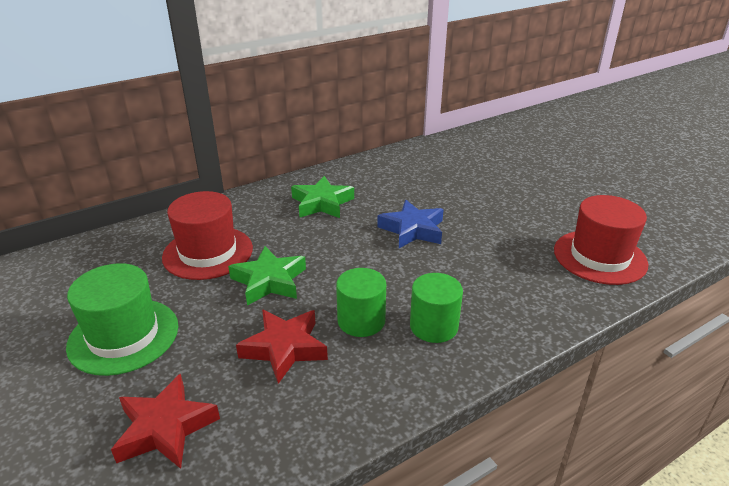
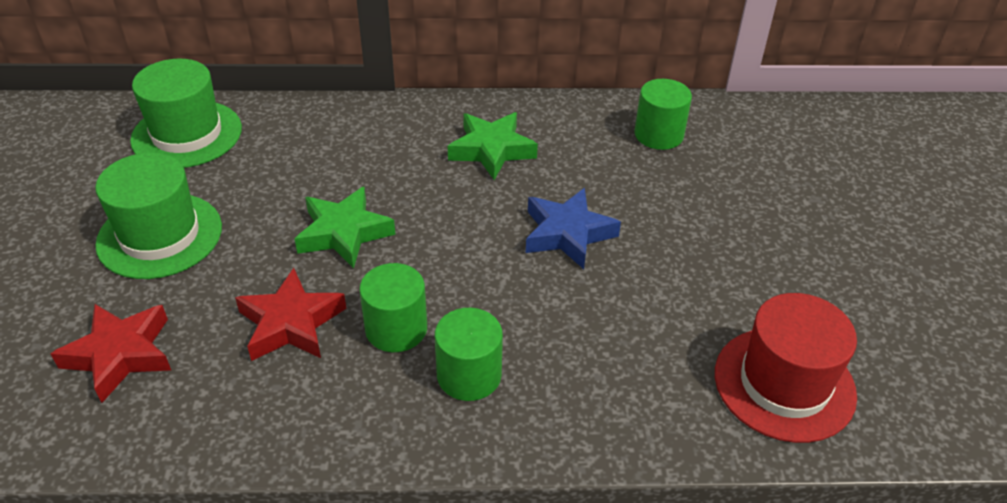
camera: 30 degrees right, 10 degrees up
(85, 265) = (187, 134): none -> green hat
(208, 252) = (312, 168): red hat -> none
(411, 165) = (658, 135): none -> green cylinder

